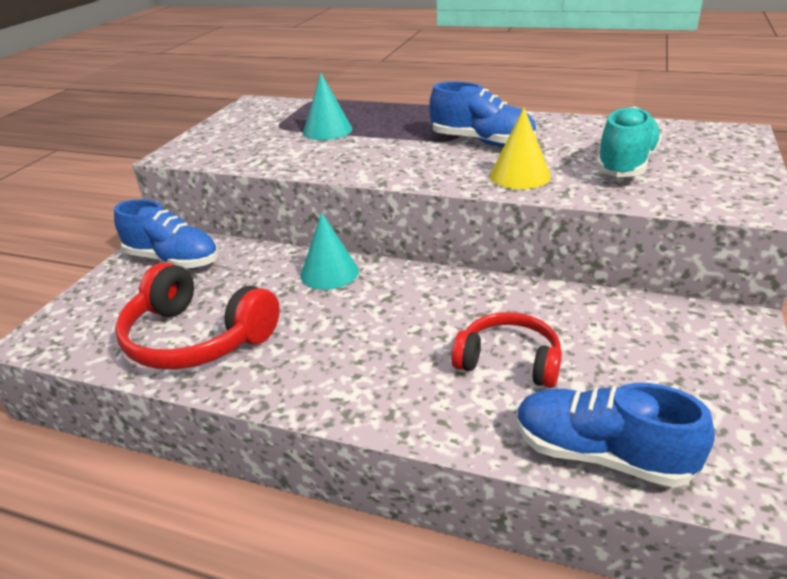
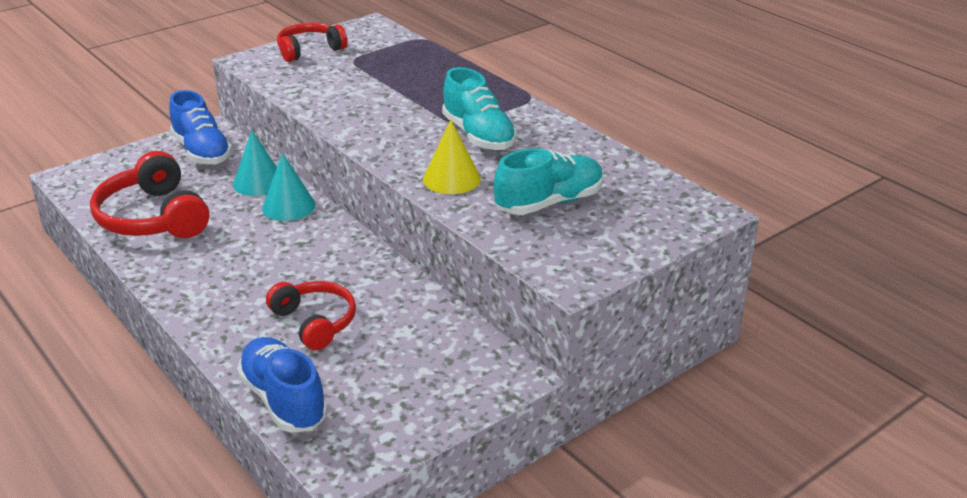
camera: 30 degrees right, 0 degrees up
(225, 132) = (309, 50): none -> red headphones
(327, 130) = (382, 77): turquoise cone -> turquoise cone (259, 182)
(482, 142) = (478, 136): blue shoe -> turquoise shoe

